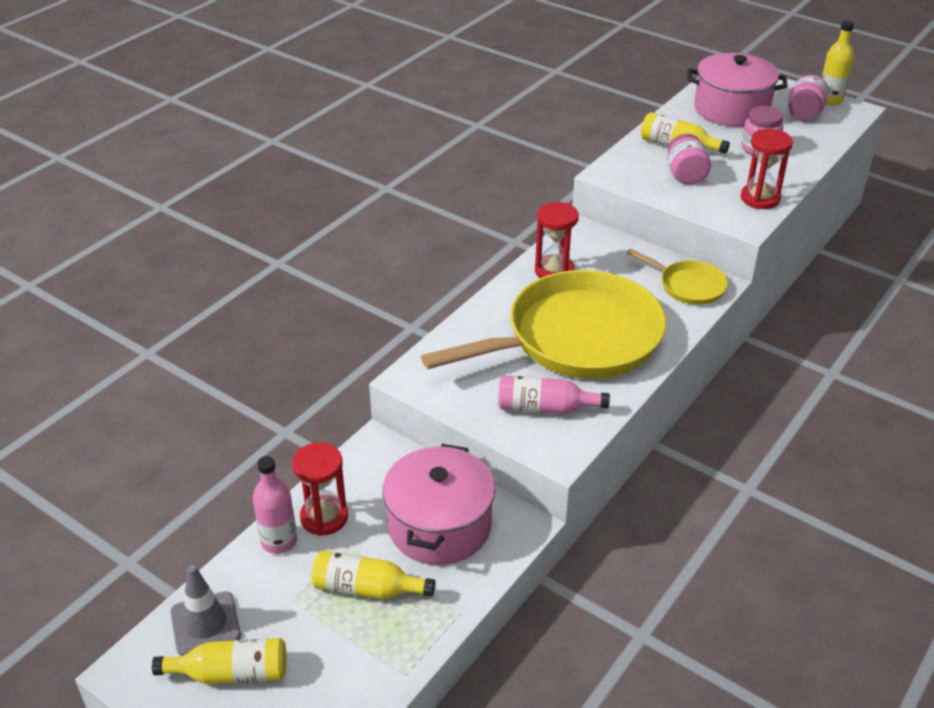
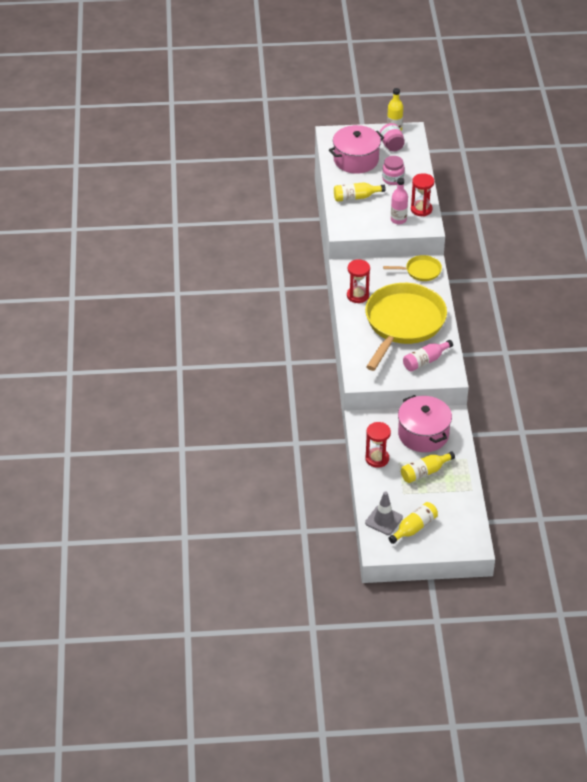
camera: 40 degrees left, 5 degrees up
(279, 541) = (372, 477): pink bottle -> pink bottle (398, 220)
(685, 175) = (377, 213): pink jar -> none

